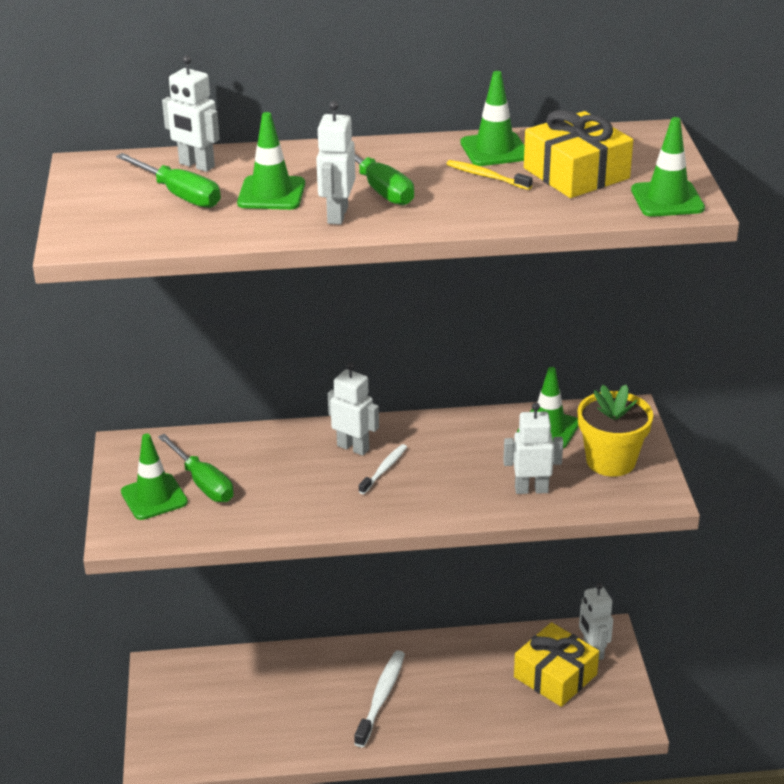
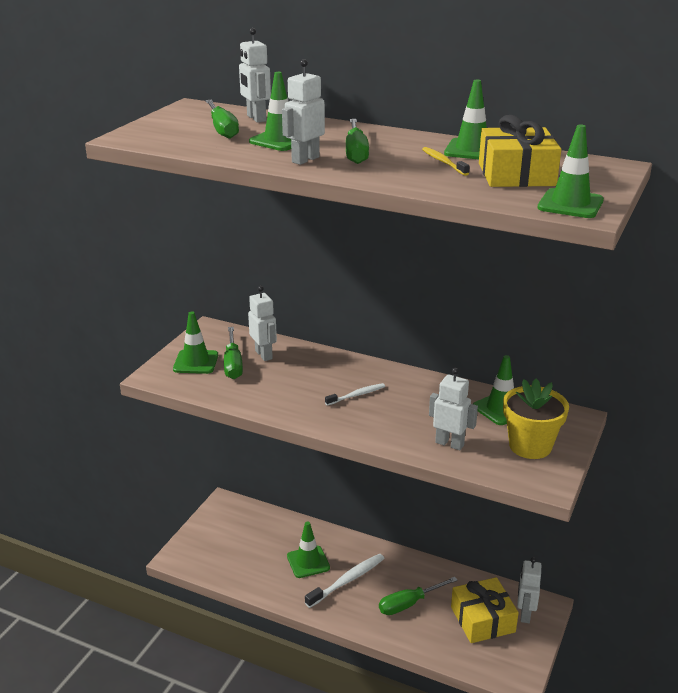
camera: 30 degrees right, 5 degrees down
(319, 696) = (308, 562): none -> green traffic cone
(353, 447) = (349, 375): white robot -> white robot (264, 355)
(467, 694) = (409, 604): none -> green screwdriver

